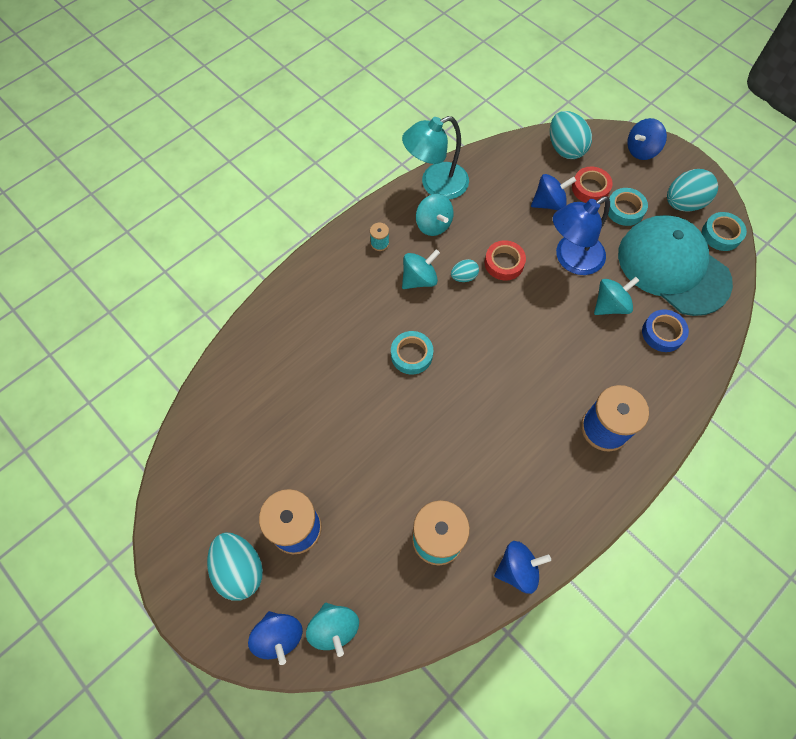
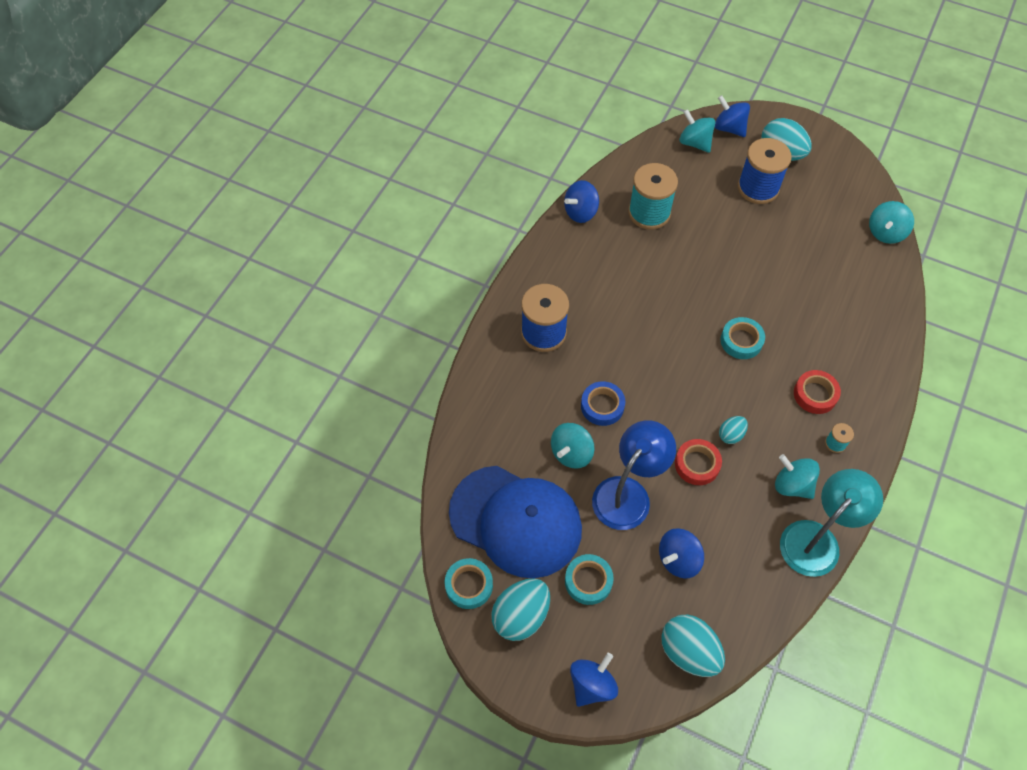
camera: 160 degrees right, 5 degrees down
(419, 279) = (773, 417): turquoise spinning top -> turquoise spinning top (885, 232)
(590, 188) = (637, 599): red tape -> red tape (815, 394)
(662, 333) = (511, 440): blue tape -> blue tape (602, 406)
(673, 267) = (516, 521): turquoise cap -> blue cap

